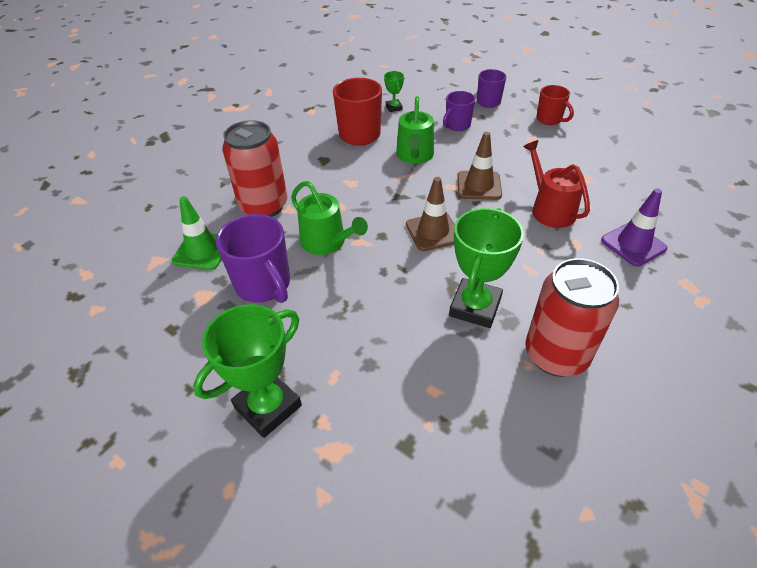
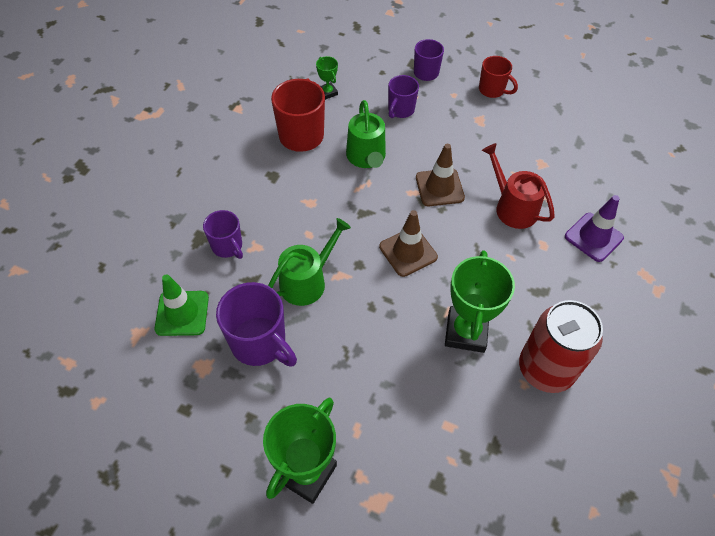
camera: 15 degrees left, 10 degrees up
(264, 206) = (227, 246): red can -> purple mug
(327, 242) = (307, 281): green watering can -> green watering can turned 75 degrees counterclockwise

